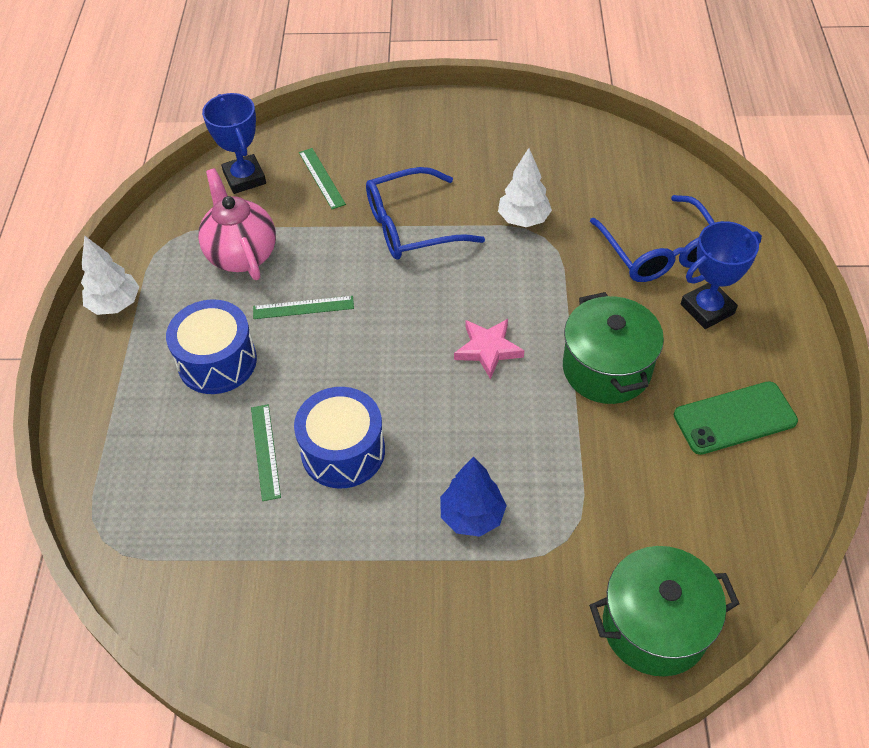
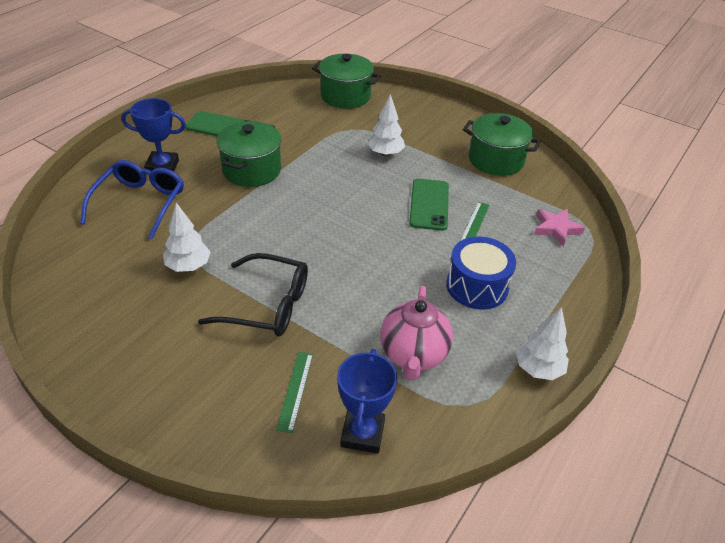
camera: 150 degrees left, 10 degrees down
(299, 615) = (496, 160): none -> green pot
(303, 307) = (394, 290): green ruler -> none
(343, 451) = (429, 204): blue drum -> green phone
(412, 226) = (267, 305): blue glasses -> black glasses
(472, 516) = (385, 153): blue tree -> white tree
(488, 349) = (302, 208): pink star -> pink star (556, 229)

